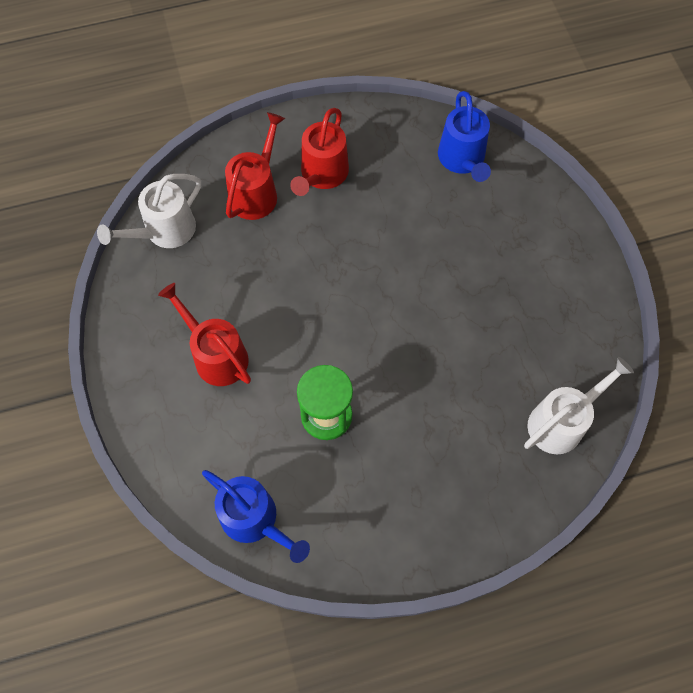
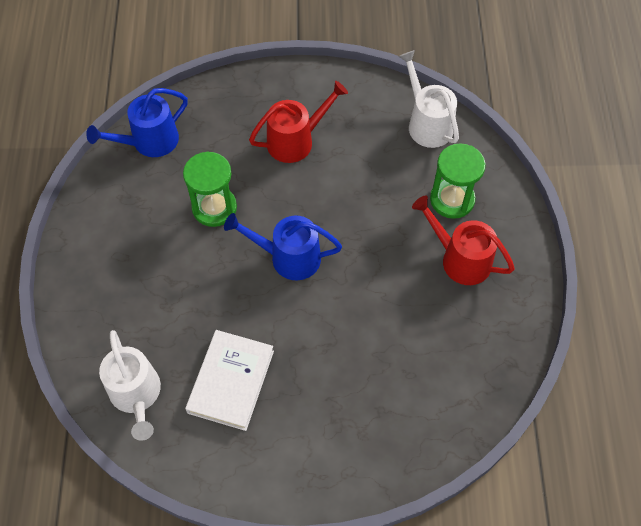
camera: 105 degrees right, 5 degrees down
(256, 192) = (452, 200): red watering can -> green hourglass
(462, 159) = (450, 397): blue watering can -> blue watering can (289, 257)
(515, 340) = (231, 381): none -> white book

